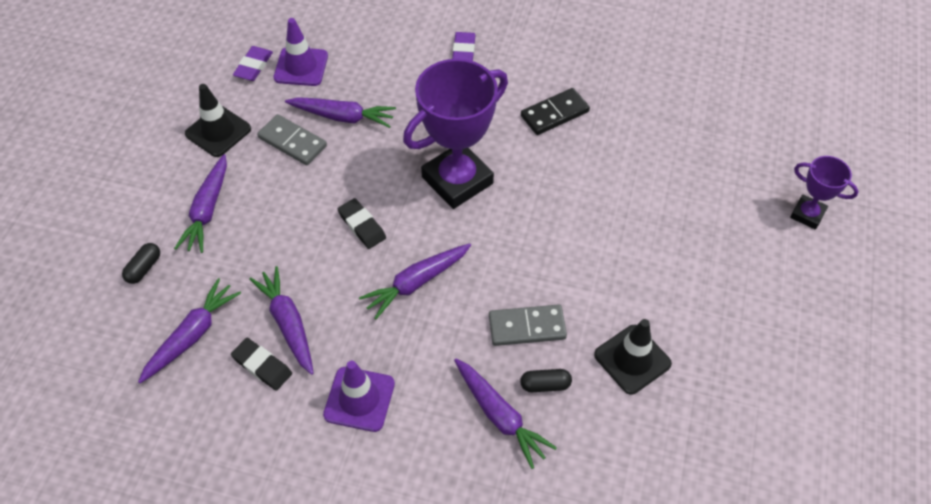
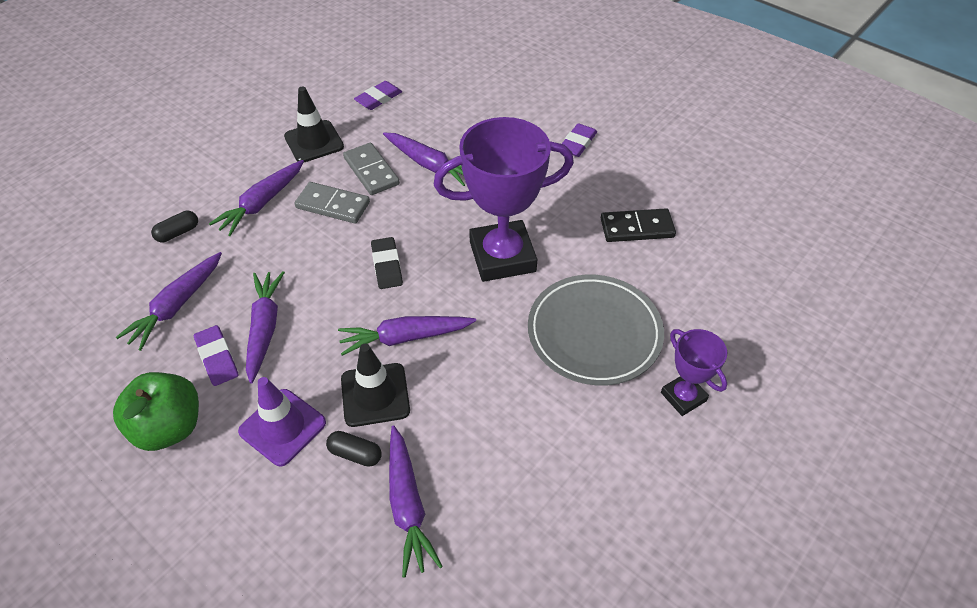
camera: 25 degrees right, 5 degrees down
(192, 335) = (177, 306): purple carrot -> purple carrot turned 150 degrees clockwise
(260, 441) = (169, 427): none -> green apple
(262, 366) = (217, 358): black eraser -> purple eraser
(301, 67) = (419, 111): purple traffic cone -> none
(527, 327) = (489, 425): grey domino -> grey domino (333, 205)
(545, 385) = (473, 493): black capsule -> black capsule (355, 454)
(568, 218) = (594, 333): none -> grey plate
(632, 359) = (583, 507): black traffic cone -> black traffic cone (375, 395)
(807, 214) = (877, 431): purple trophy -> purple trophy (683, 397)

